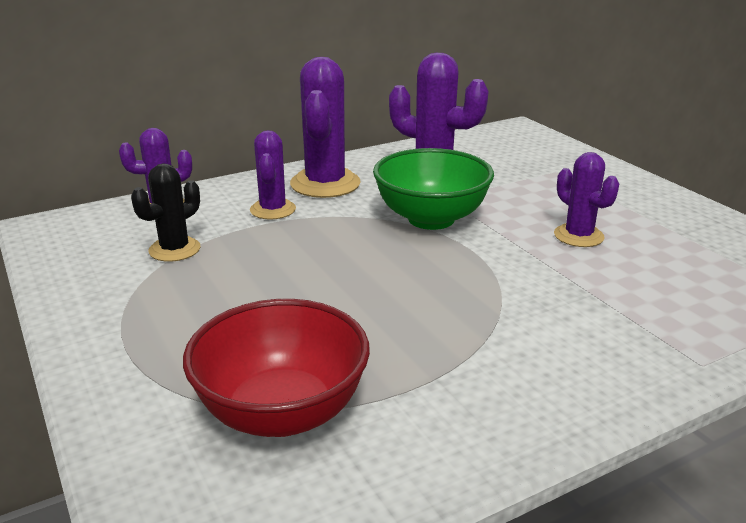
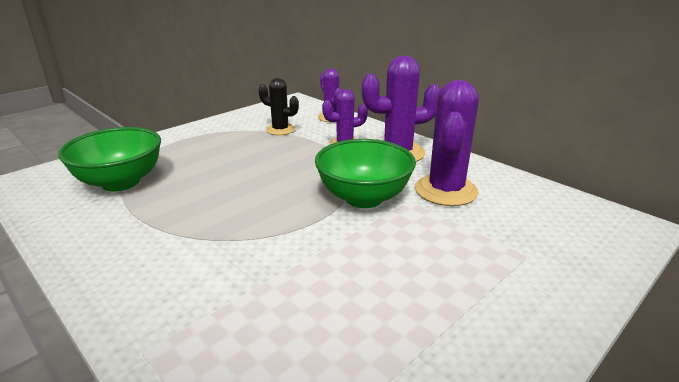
camera: 75 degrees right, 0 degrees up
(282, 412) = (120, 182): red bowl -> green bowl
(578, 236) = (371, 275): purple cactus -> none

